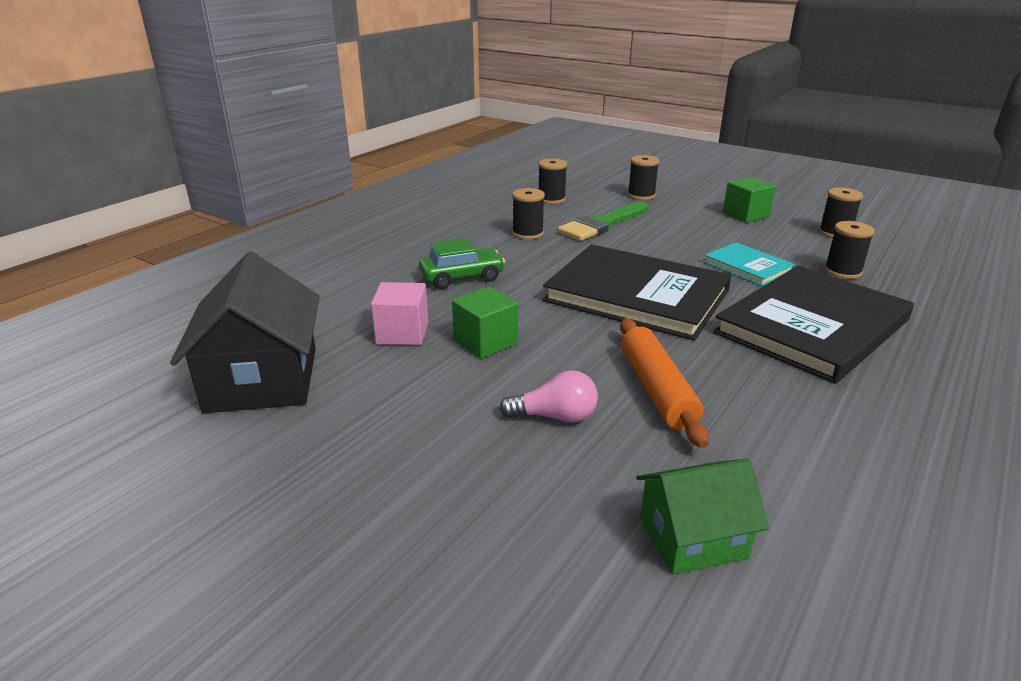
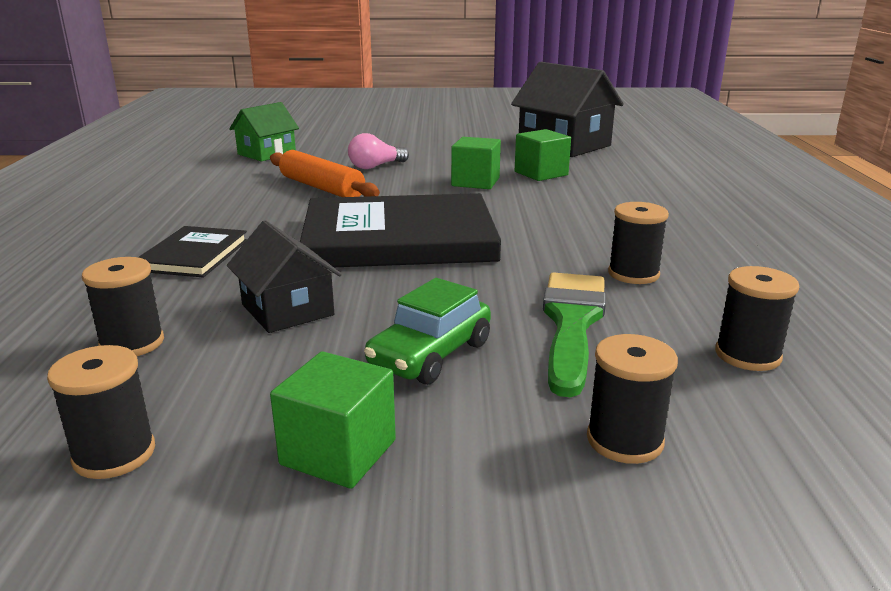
camera: 145 degrees right, 5 degrees down
(402, 333) = (541, 173): pink cube -> green cube
(462, 277) = (587, 211): green car -> green car (430, 354)
(747, 267) = (287, 310): turquoise book -> black house
(812, 327) = (194, 255): black book -> black book, size x0.49

